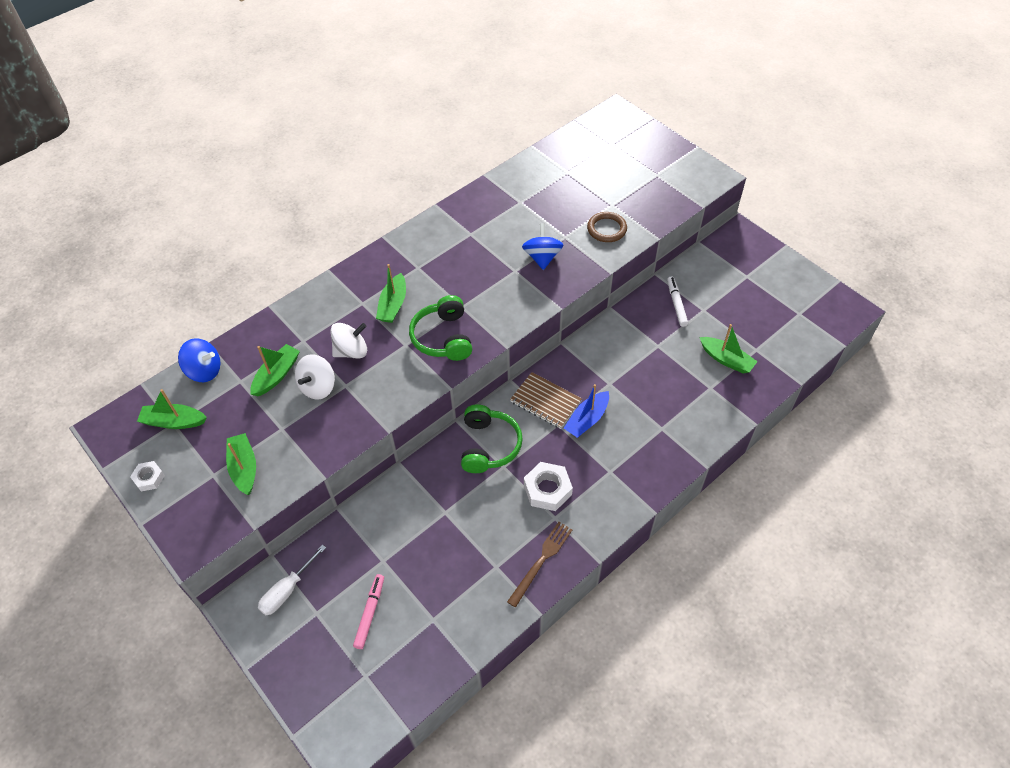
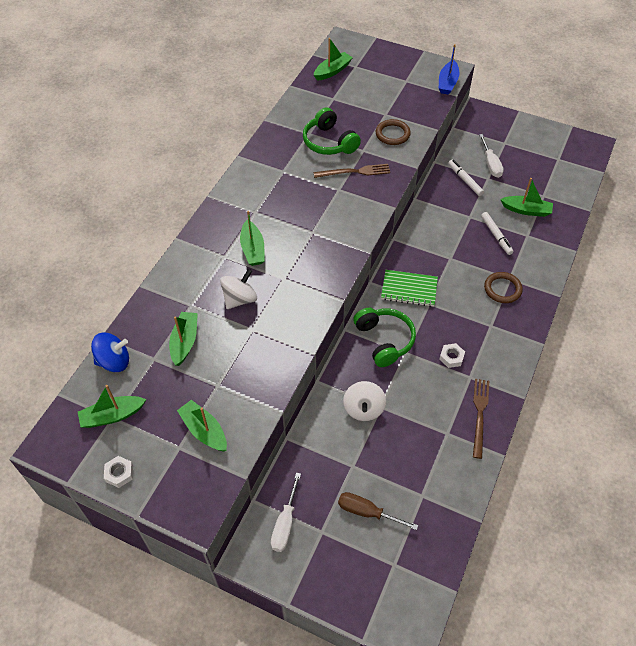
camera: 25 degrees left, 0 degrees up
(318, 387) = (229, 339): white spinning top -> white spinning top (363, 409)
(370, 613) = (367, 512): pink marker -> brown screwdriver
(443, 337) = (312, 261): green headphones -> green headphones (329, 142)
(542, 257) = (354, 172): blue spinning top -> brown fork
(545, 401) = (409, 289): brown notebook -> green notebook
(547, 489) = (451, 357): white nut -> white nut, size x0.59
(584, 142) = (332, 71): none -> green boat
(587, 419) = (449, 292): blue boat -> blue boat (447, 83)
(646, 437) = (502, 289): none -> brown ring
(674, 376) = (496, 236): none -> white marker
(716, 295) = (490, 164): none -> white screwdriver

